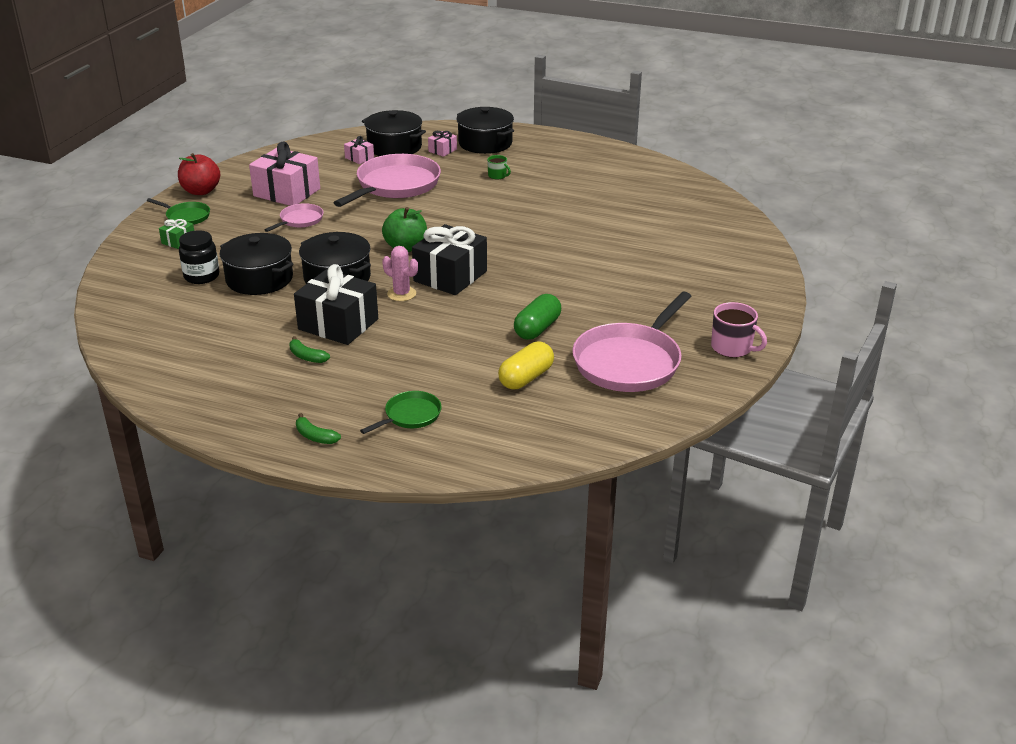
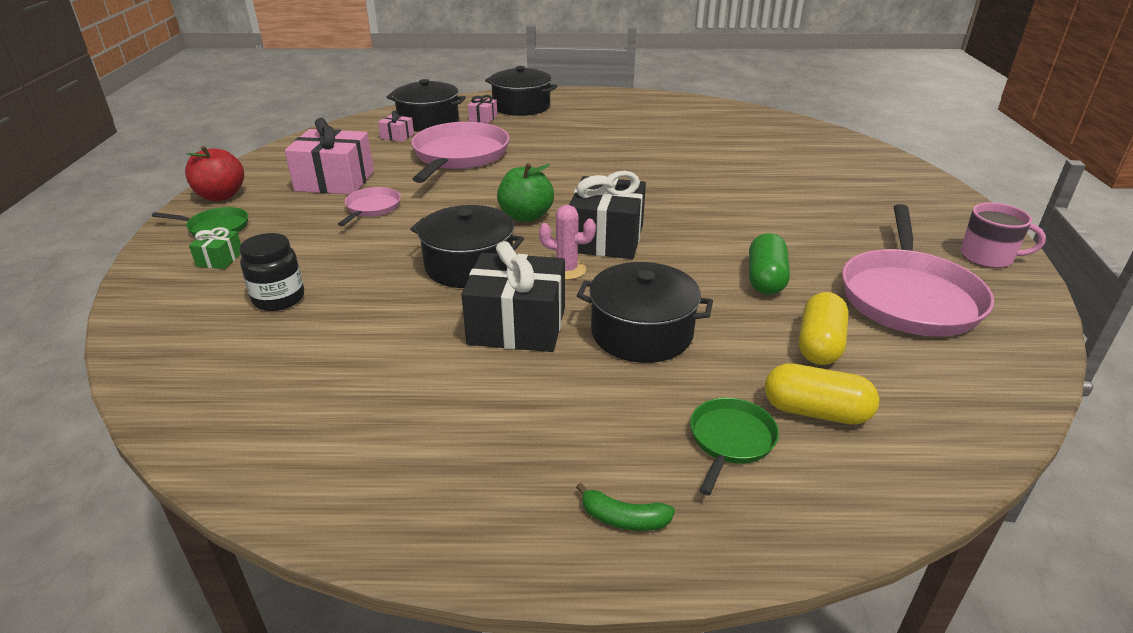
camera: 20 degrees left, 0 degrees up
(259, 279) = (365, 286): black pot -> black pot (641, 333)
(307, 357) = (509, 383): green banana -> none
(478, 413) = (815, 412): none -> yellow capsule
(497, 176) = (561, 132): green mug -> none

